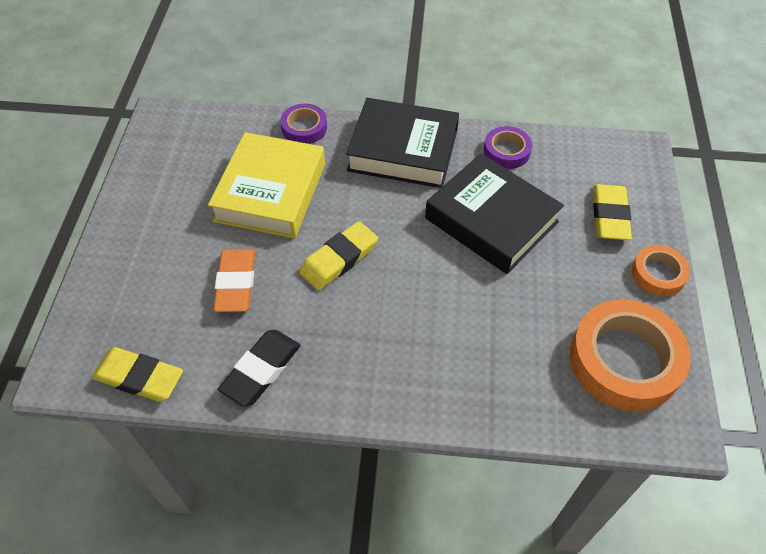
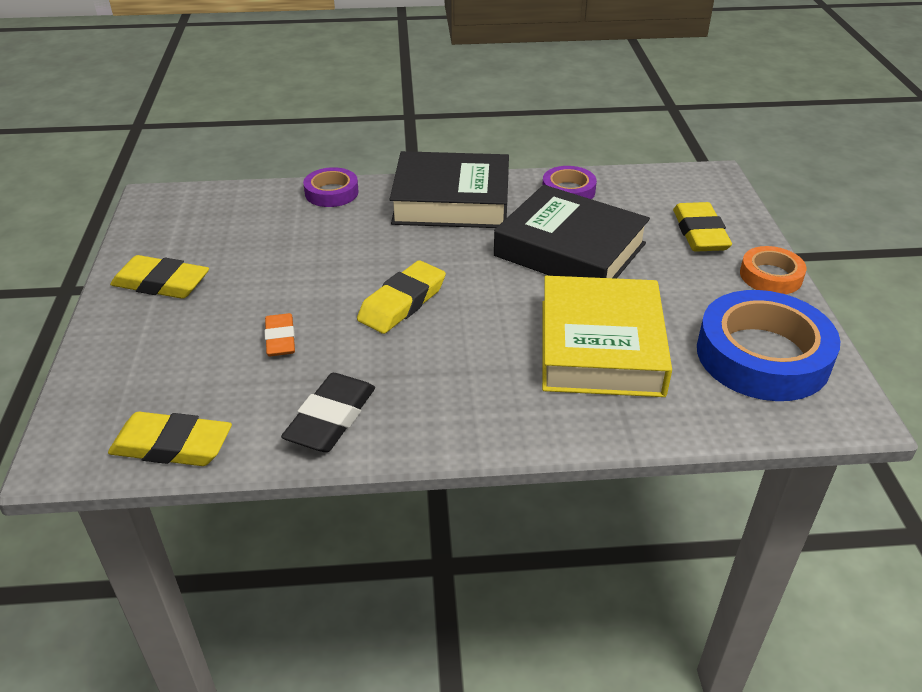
camera: 10 degrees left, 15 degrees down
(153, 211) = (161, 283): none -> yellow eraser
(236, 283) = (280, 339): orange eraser -> orange eraser, size x0.66
(270, 192) = (304, 252): yellow book -> yellow book (600, 347)
(624, 360) = (762, 355): orange tape -> blue tape

